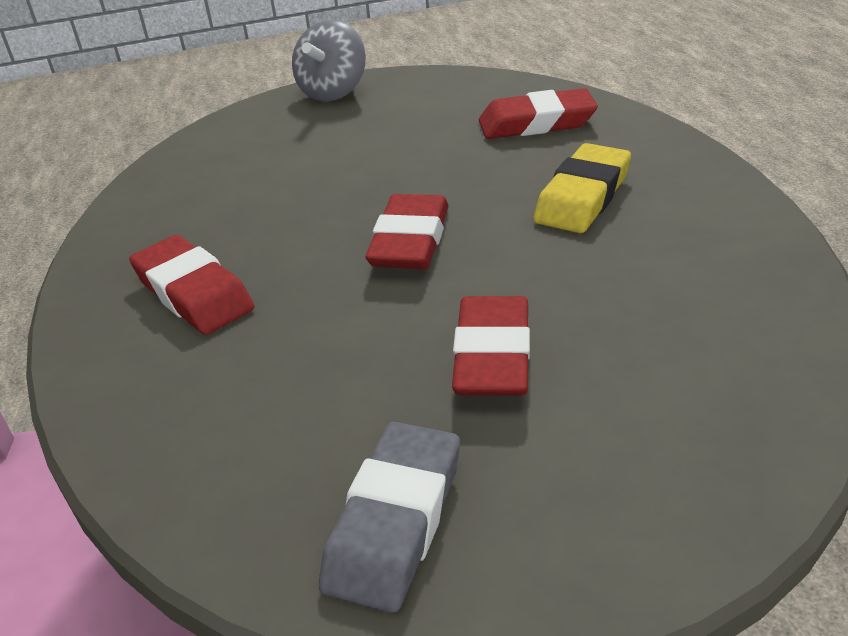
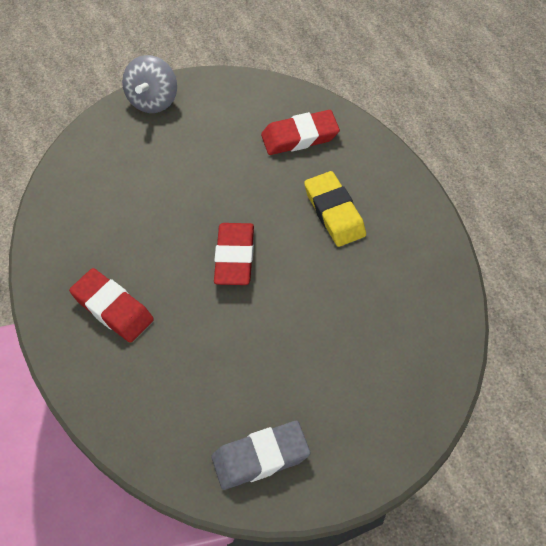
camera: 10 degrees left, 20 degrees up
(395, 521) = (260, 457): grey eraser -> grey eraser turned 60 degrees clockwise
(493, 355) = (294, 347): red eraser -> none
(583, 196) = (334, 212): yellow eraser -> yellow eraser turned 45 degrees counterclockwise

